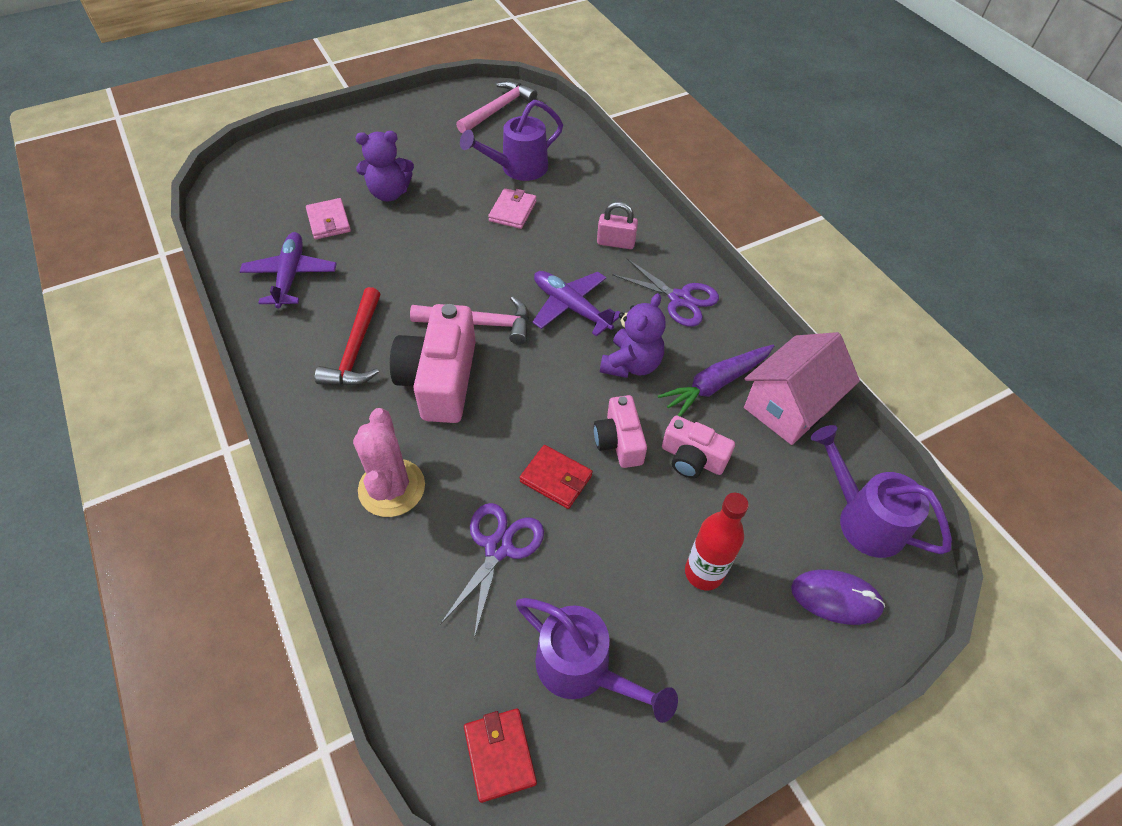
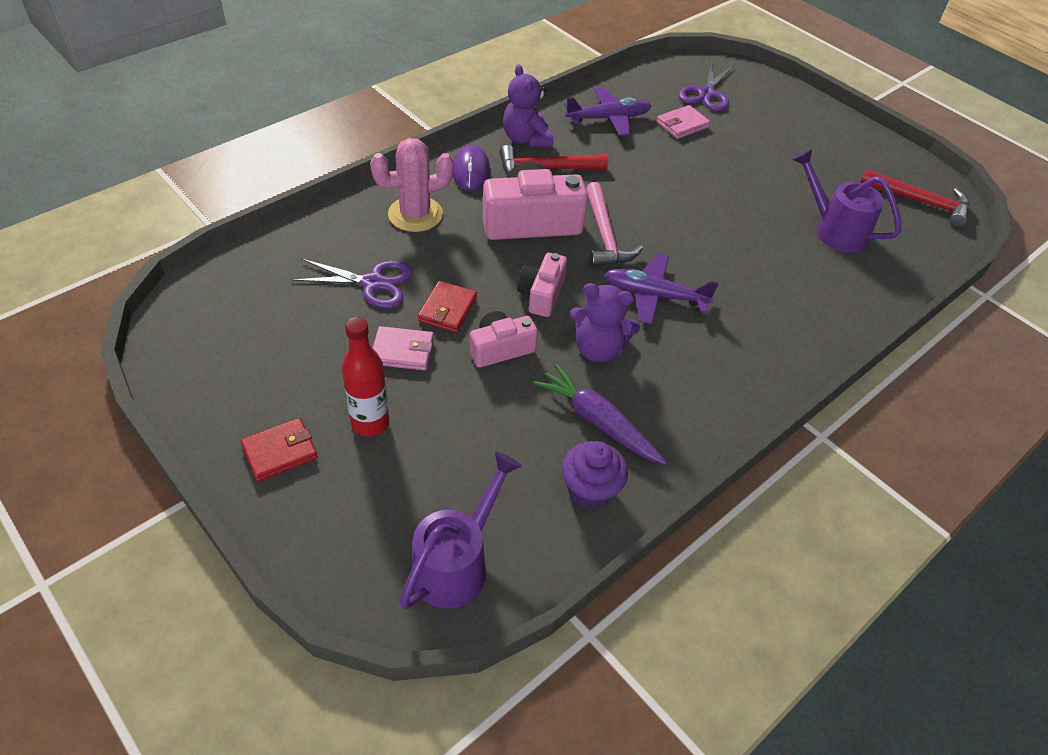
camera: 75 degrees right, 5 degrees down
(389, 193) = (740, 151): purple teddy bear -> purple teddy bear (526, 139)
(498, 109) = (920, 202): pink hammer -> red hammer
(500, 755) = (204, 309): red wallet -> red wallet (280, 452)
(513, 211) = (766, 235): pink wallet -> pink wallet (402, 351)
(571, 307) = (654, 295): purple plane -> purple plane turned 105 degrees counterclockwise
(582, 669) = (272, 347): purple watering can -> none
(616, 243) = (766, 320): pink padlock -> none
(680, 299) = (708, 382): purple scissors -> purple scissors (706, 94)
(692, 458) = (496, 406): pink camera -> pink camera (541, 294)
(789, 406) = (590, 491): pink house -> purple cupcake
(836, 598) = (358, 534): purple mouse -> purple mouse (471, 171)

